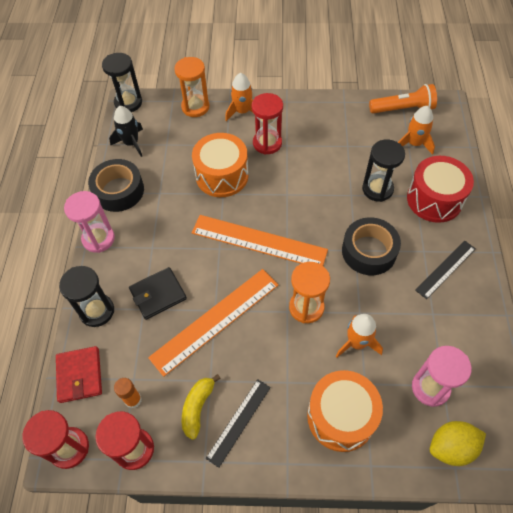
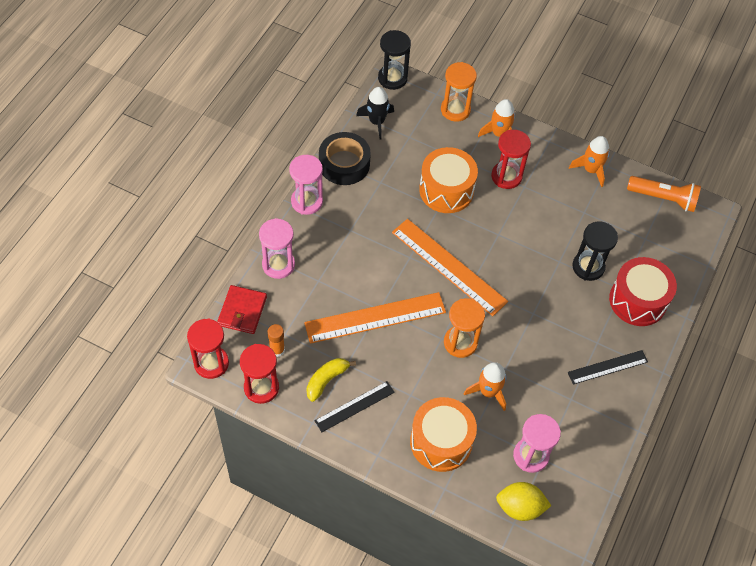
camera: 20 degrees right, 0 degrees up
(97, 311) = (278, 265): black hourglass -> pink hourglass
(158, 294) = (336, 274): black wallet -> none
(369, 251) = (545, 320): black tape -> none
(414, 144) = (652, 238): orange rocket -> orange rocket (590, 170)

